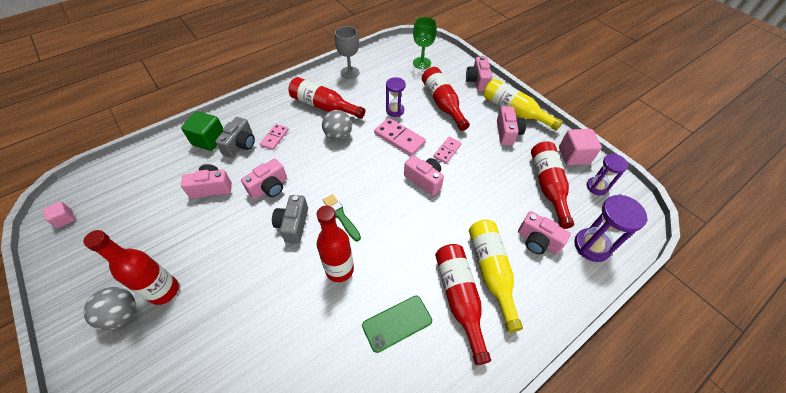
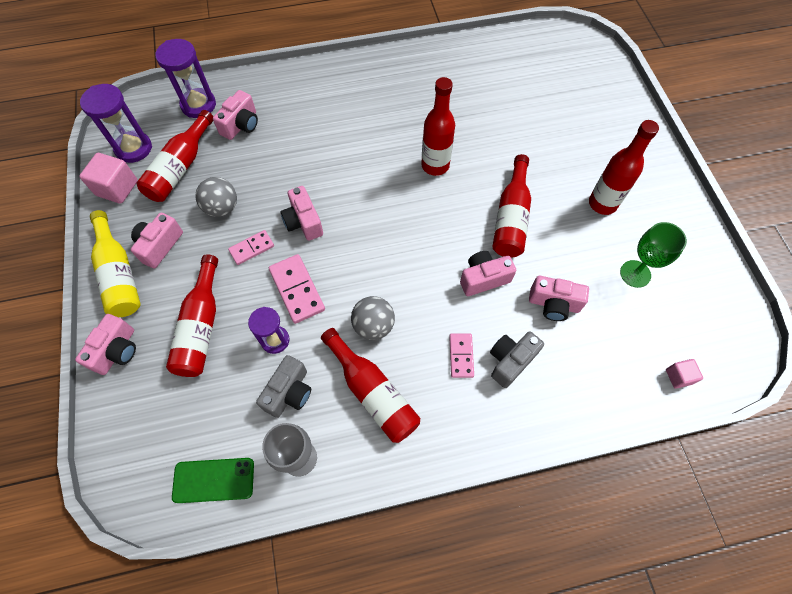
camera: 155 degrees left, 10 degrees up
(65, 219) = (728, 324): pink cube -> pink cube (678, 376)
(122, 314) = (639, 196): grey ball -> grey ball (222, 208)
(209, 140) = (554, 388): green cube -> none
(275, 138) = (461, 356): pink domino -> pink domino turned 45 degrees counterclockwise
(293, 225) = (467, 223): grey camera -> grey camera (289, 392)
(341, 216) = (414, 214): green brush -> none
(397, 323) = (404, 111): green phone -> green phone (213, 480)
(422, 63) = (168, 431): green goblet -> green goblet (635, 274)
(459, 298) = (343, 109): red bottle -> red bottle (511, 218)
(491, 272) = (303, 117): yellow bottle -> none
(537, 241) = (241, 125): pink camera -> pink camera turned 60 degrees clockwise
(597, 187) = (133, 148): purple hourglass -> purple hourglass, size x1.51

